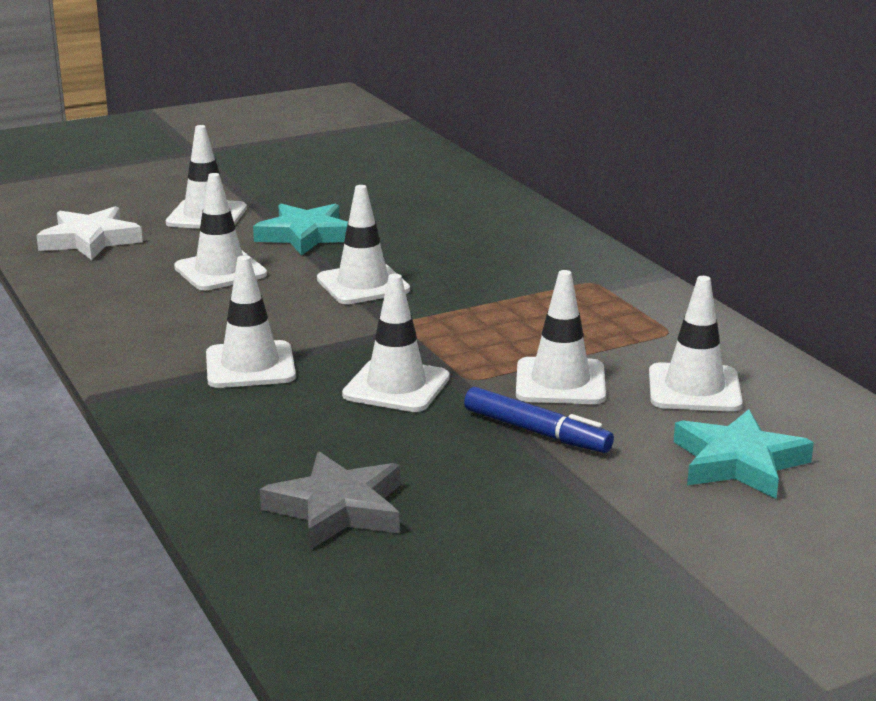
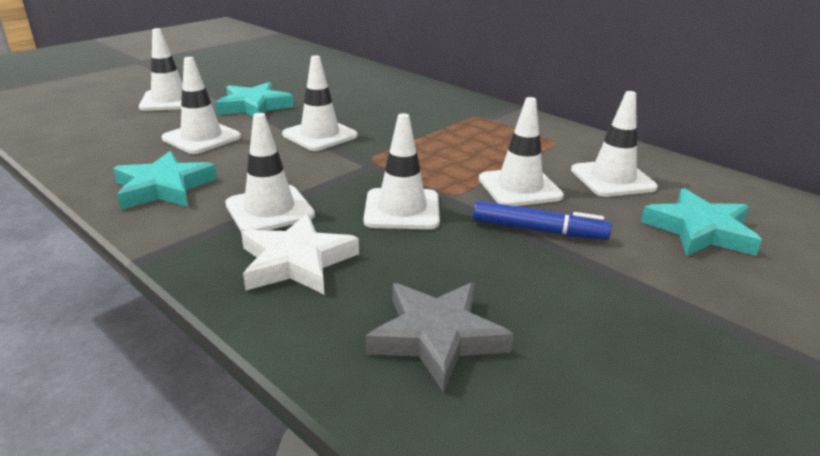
camera: 20 degrees left, 5 degrees up
(90, 240) = (79, 127): white star -> white star (297, 262)
(151, 326) = (164, 188): none -> turquoise star

